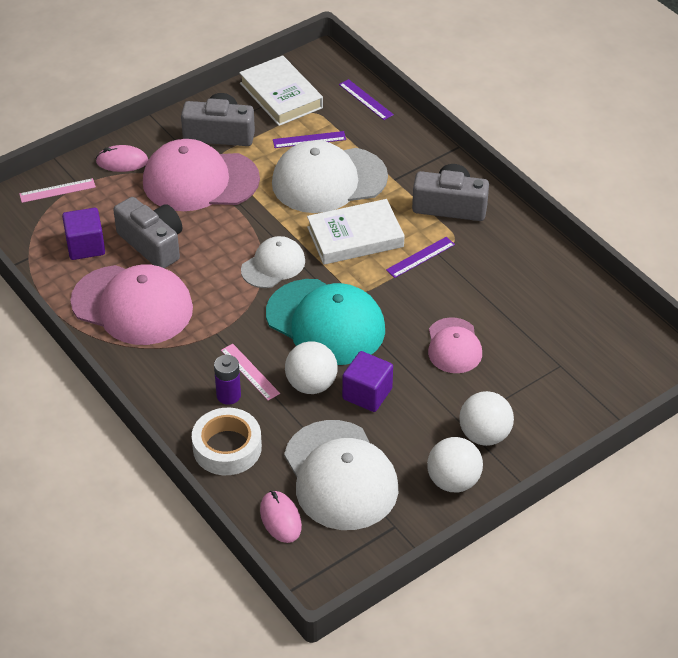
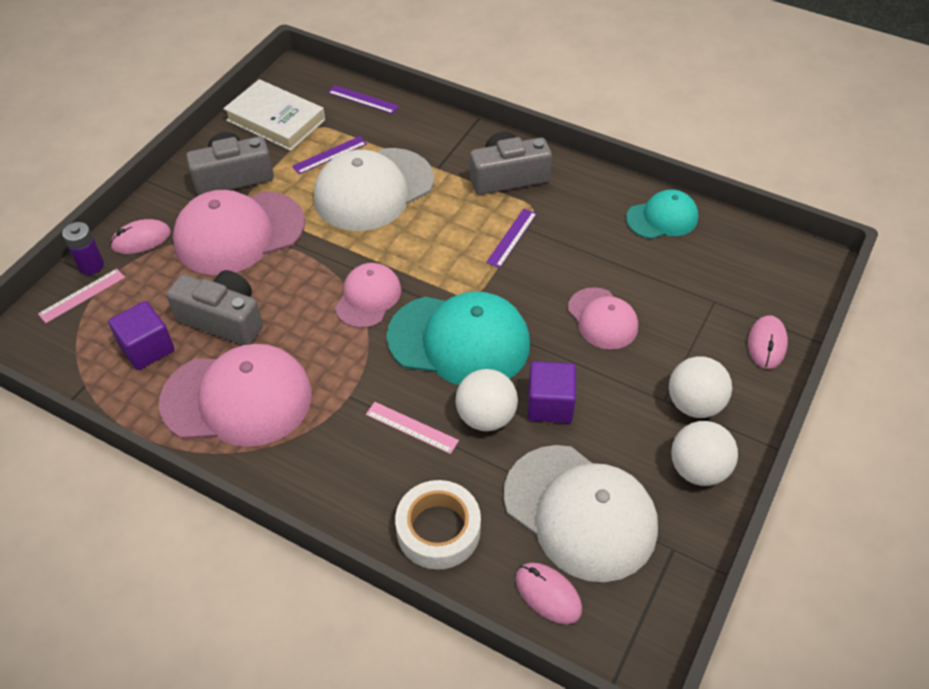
camera: 25 degrees left, 5 degrees up
(228, 395) = (404, 465): purple battery -> purple battery (91, 265)
(273, 265) = (368, 297): white cap -> pink cap
(355, 237) = (435, 239): white book -> none
(563, 284) = (662, 218): none -> turquoise cap
(580, 413) = (766, 344): none -> pink mouse

